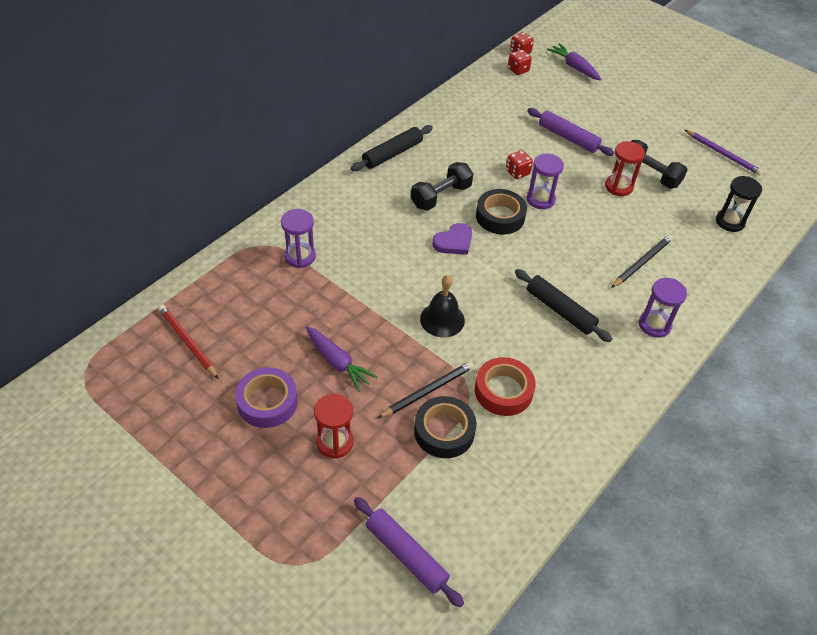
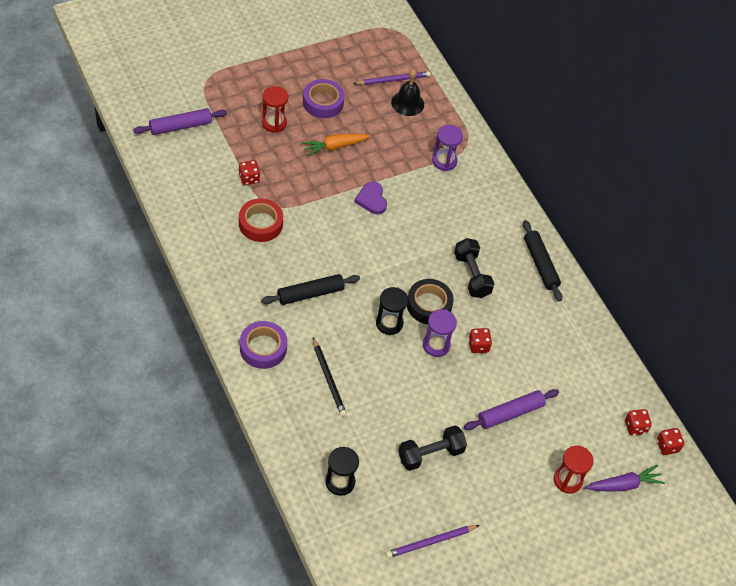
camera: 110 degrees right, 5 degrees up
(187, 342) = (393, 80): red pencil -> purple pencil
(337, 363) = (334, 147): purple carrot -> orange carrot
(428, 391) = (285, 183): black pencil -> none
(442, 319) = (341, 218): black bell -> black bell (407, 103)
(444, 431) = (249, 178): black tape -> red dice
(454, 242) = (415, 260): purple heart -> purple heart (371, 199)
(544, 238) = (389, 323): none -> black hourglass
(618, 187) = (425, 416): red hourglass -> red hourglass (567, 480)
(654, 325) = (263, 348): purple hourglass -> purple tape

